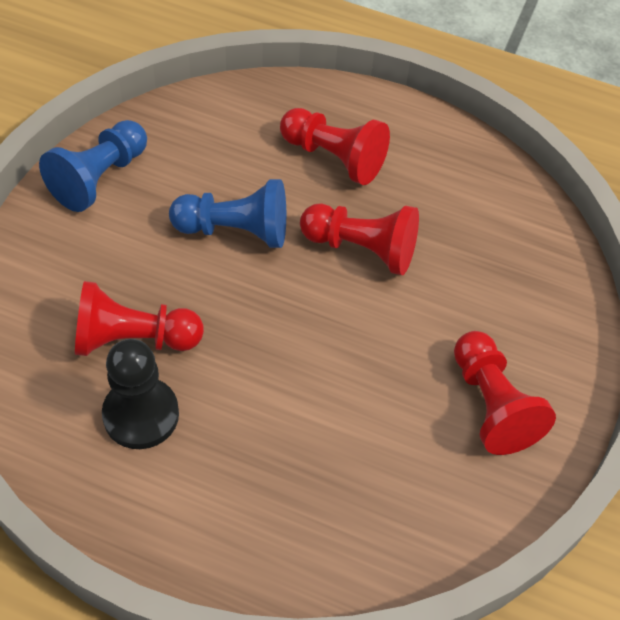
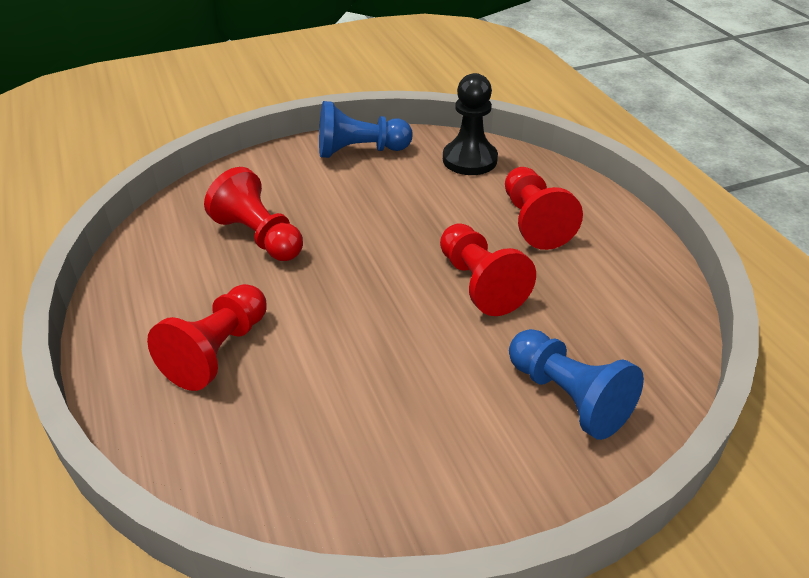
camera: 50 degrees right, 15 degrees down
(141, 415) = (204, 276): black pawn -> black pawn (469, 160)
(235, 230) = (404, 221): blue pawn -> blue pawn (568, 397)
(491, 405) = (443, 449): red pawn -> red pawn (217, 351)

